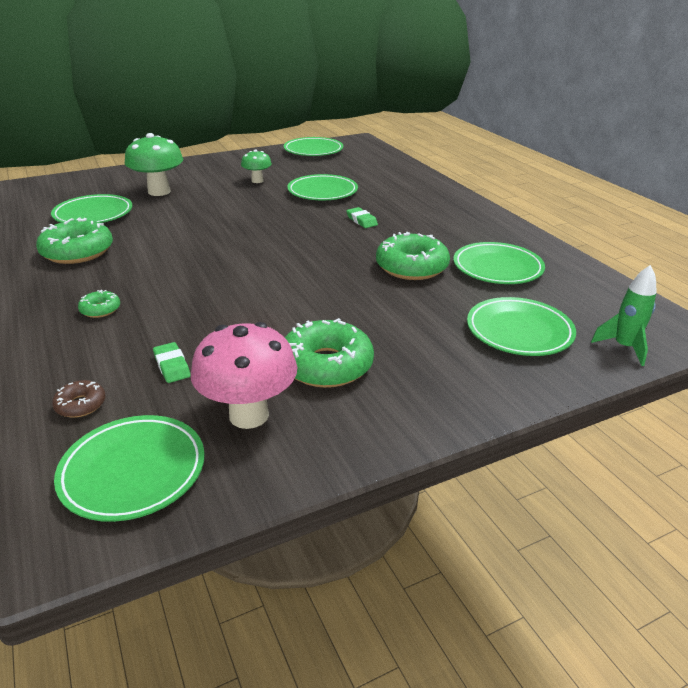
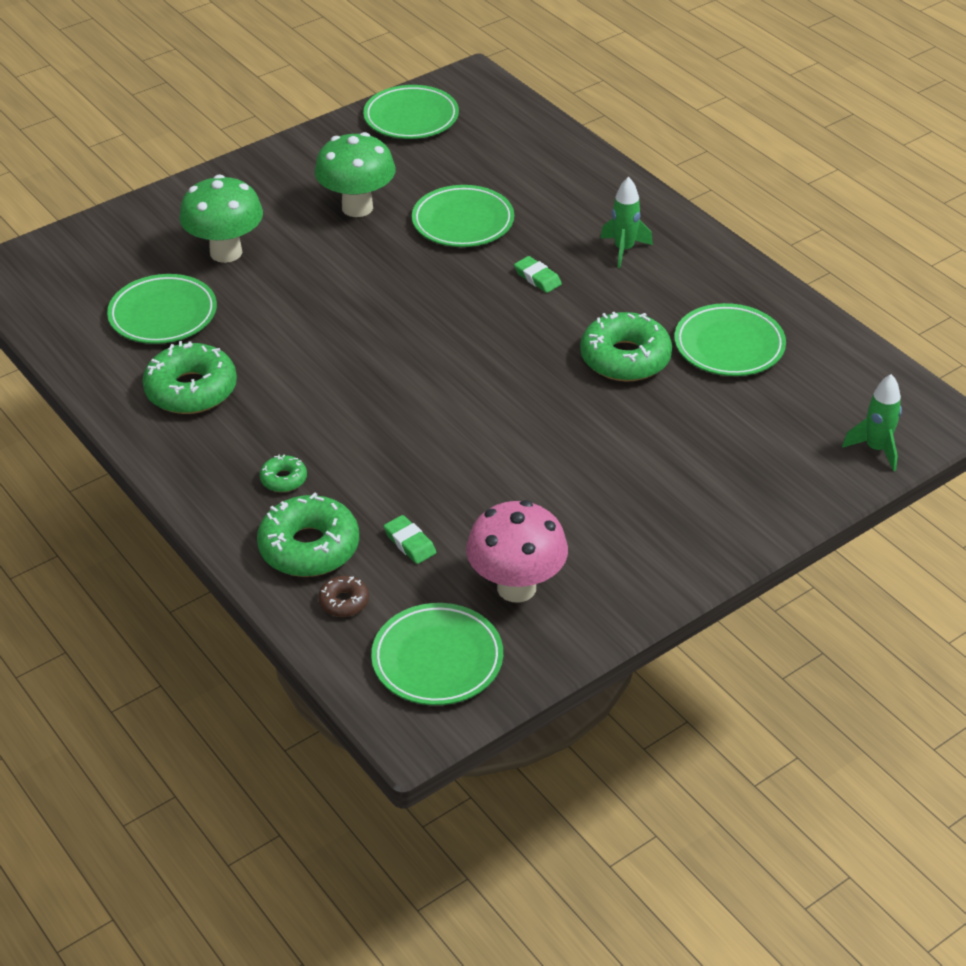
camera: 10 degrees left, 10 degrees up
(257, 181) = (357, 207): green mushroom -> green mushroom, size x1.76
(326, 365) = (571, 518): green donut -> green donut (309, 547)
(429, 213) = (624, 250): none -> green rocket
(519, 331) = (765, 443): green plate -> none

